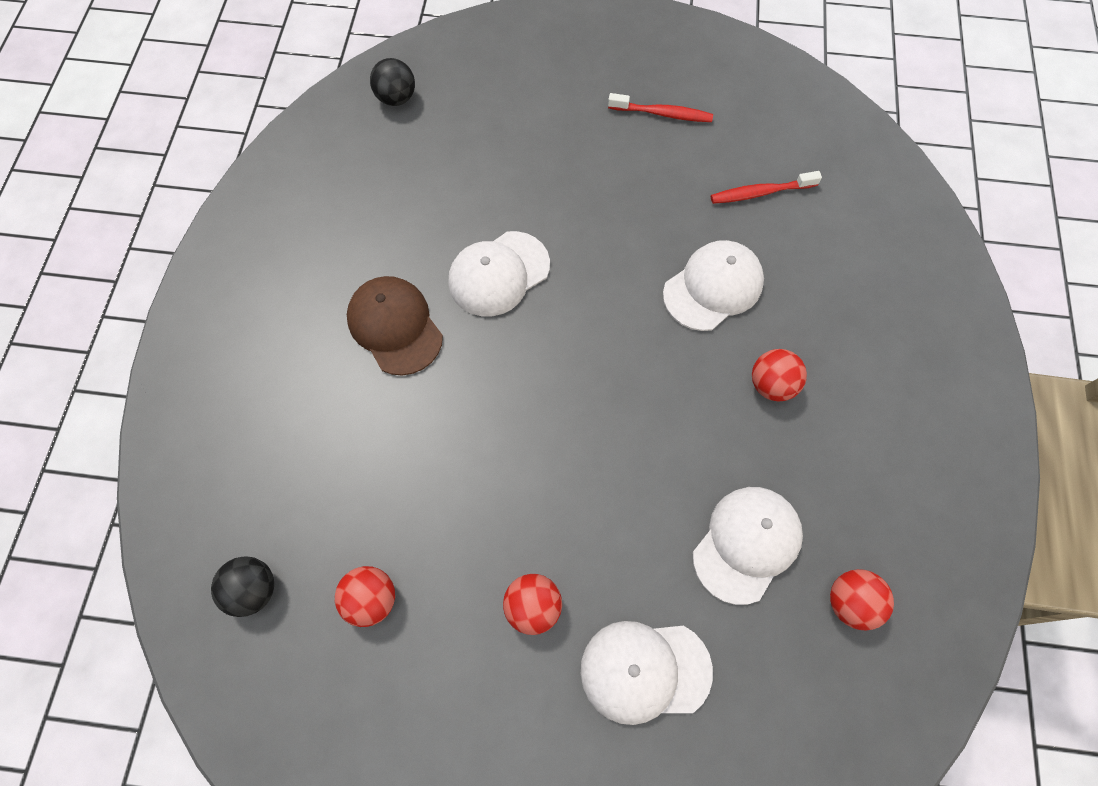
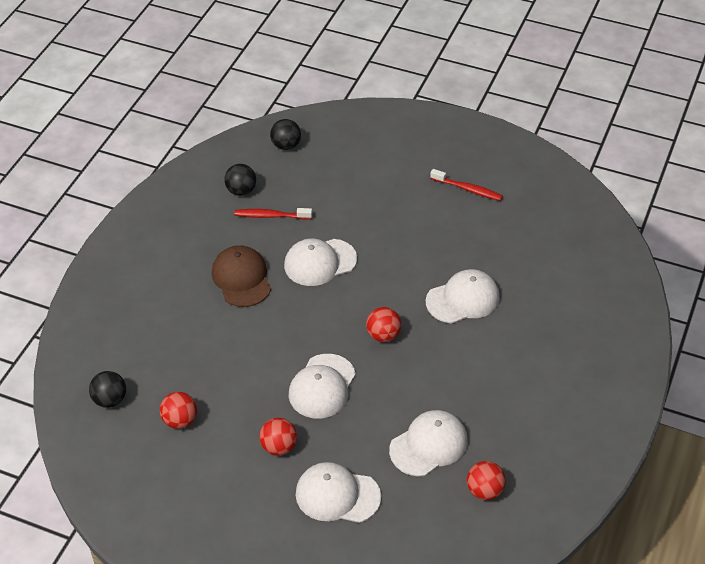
camera: 15 degrees right, 20 degrees down
(354, 183) = (241, 191): none -> black ball
(564, 482) = (322, 386): none -> white cap
(760, 193) = (518, 250): red toothbrush -> red toothbrush (271, 216)
(771, 385) = (480, 363): red ball -> red ball (383, 335)

